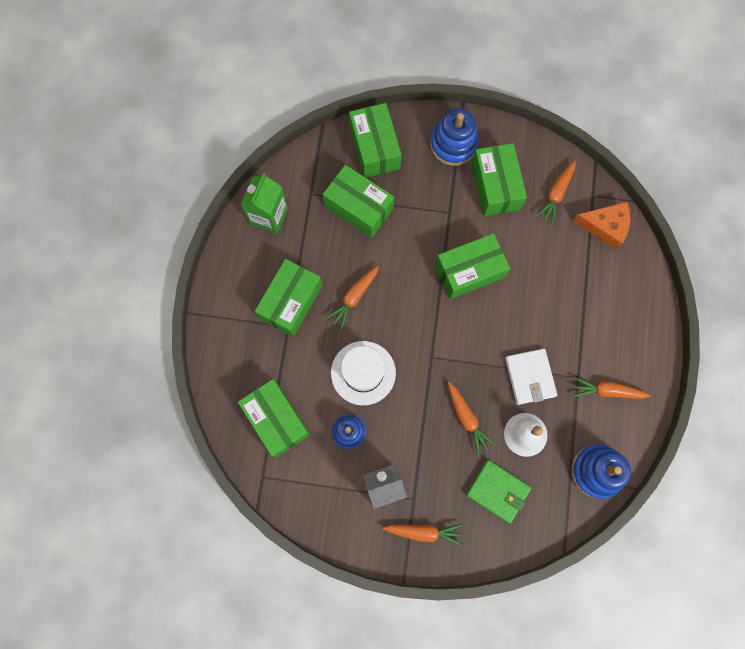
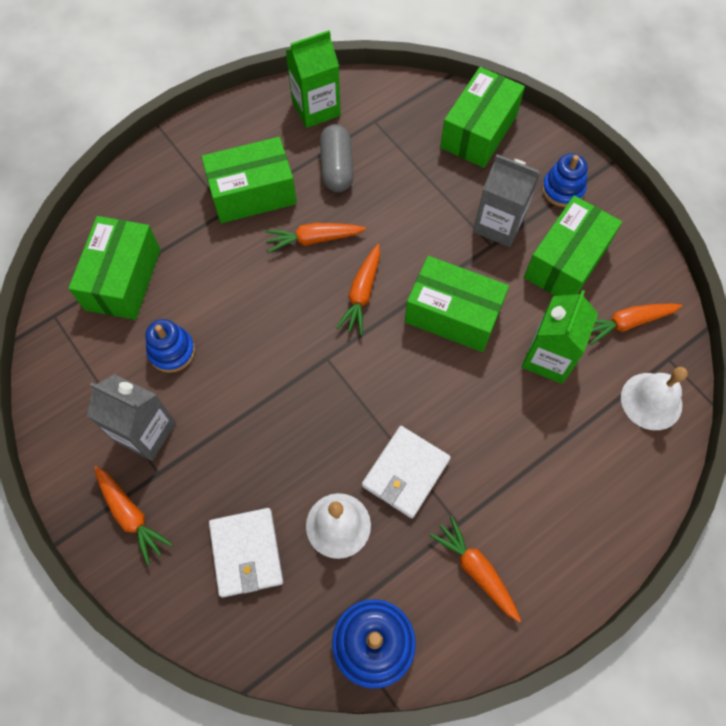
camera: 45 degrees right, 10 degrees down
(320, 243) = (336, 167): none -> grey capsule
(359, 208) = (406, 168): green box -> none
(363, 373) = (246, 311): white hat -> none
(441, 196) = (498, 224): none -> grey carton
(453, 144) = (562, 189): blue stacking toy -> blue stacking toy, size x0.66
(467, 418) = (296, 449): orange carrot -> orange carrot (362, 294)
(498, 491) = (246, 553): green wallet -> white wallet
(537, 250) = (548, 357): none -> green carton
(605, 226) = (651, 401): orange cheese -> white bell

